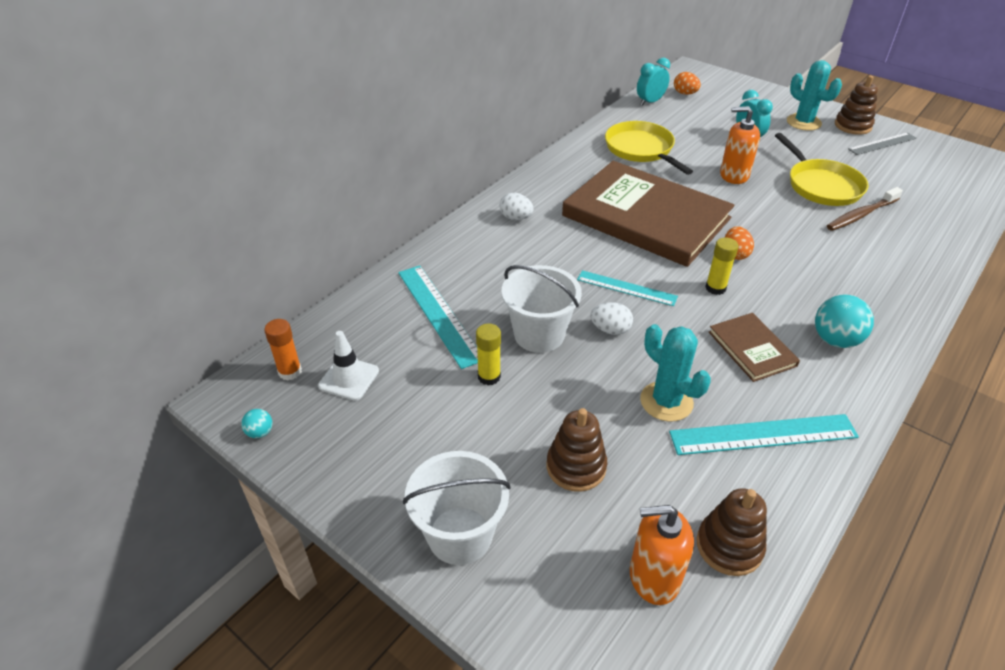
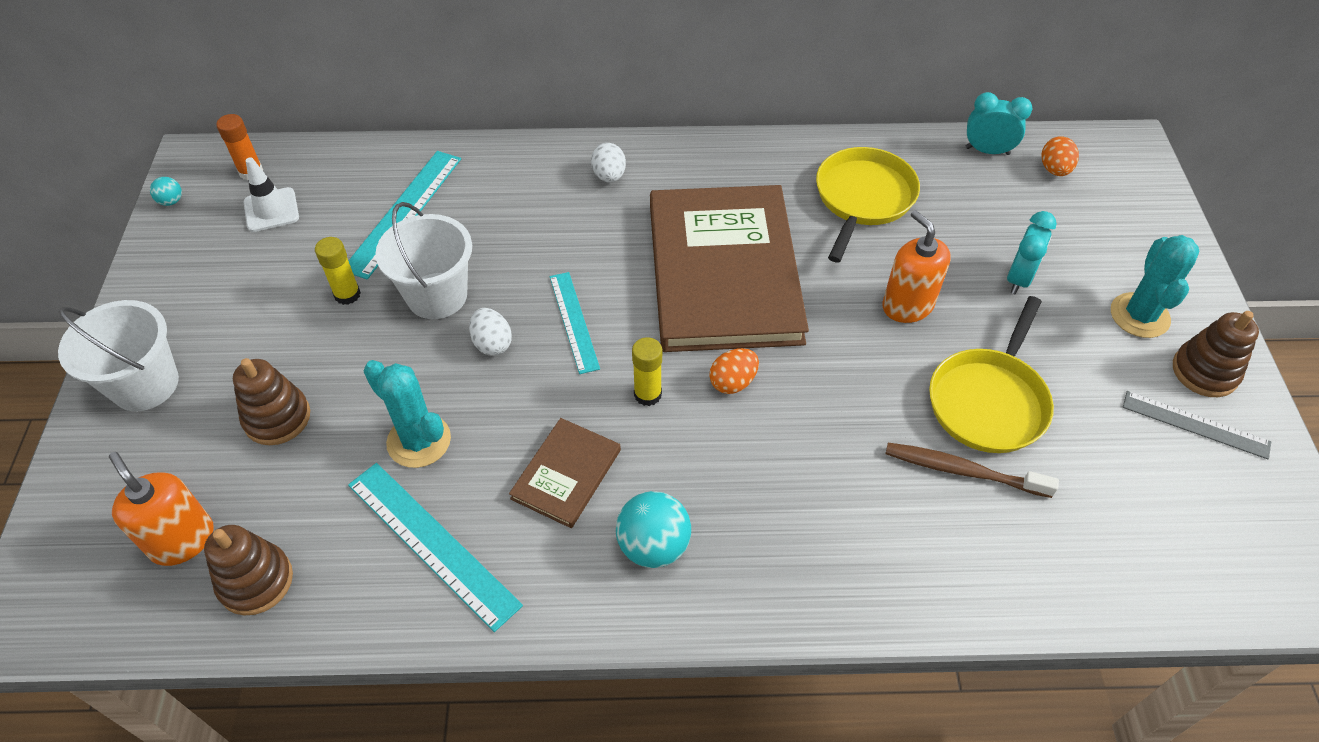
camera: 50 degrees right, 10 degrees up
(666, 401) = (419, 441): turquoise cactus -> turquoise cactus turned 60 degrees counterclockwise

